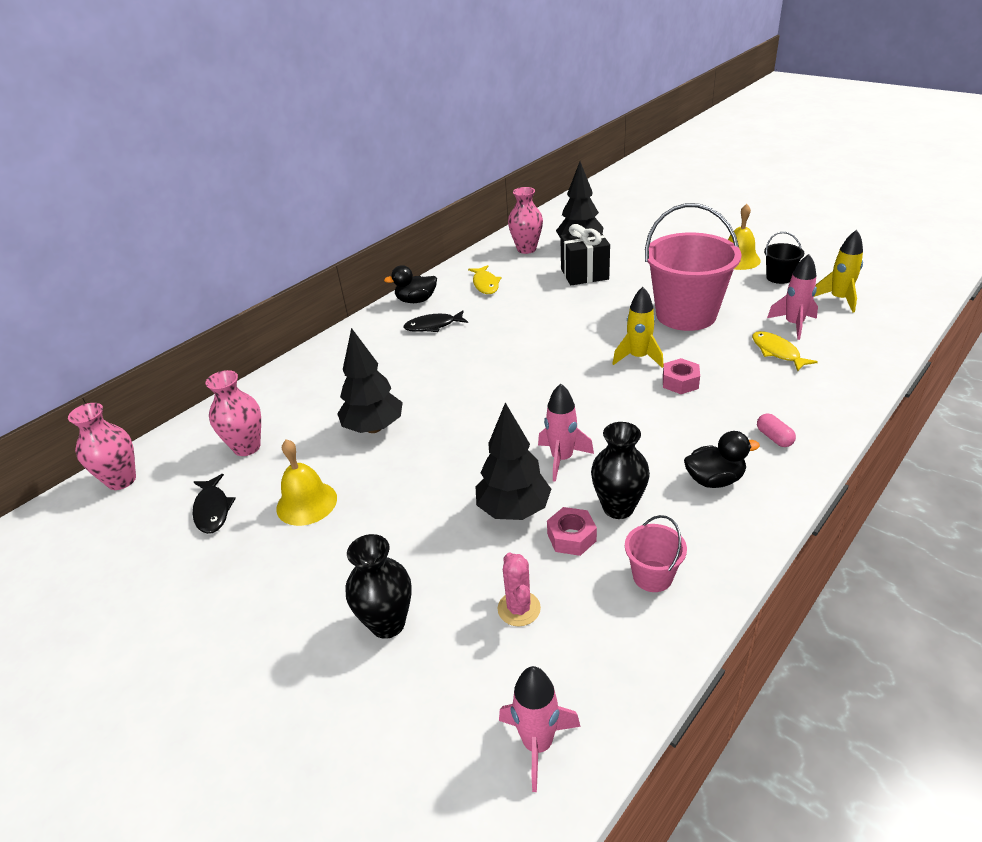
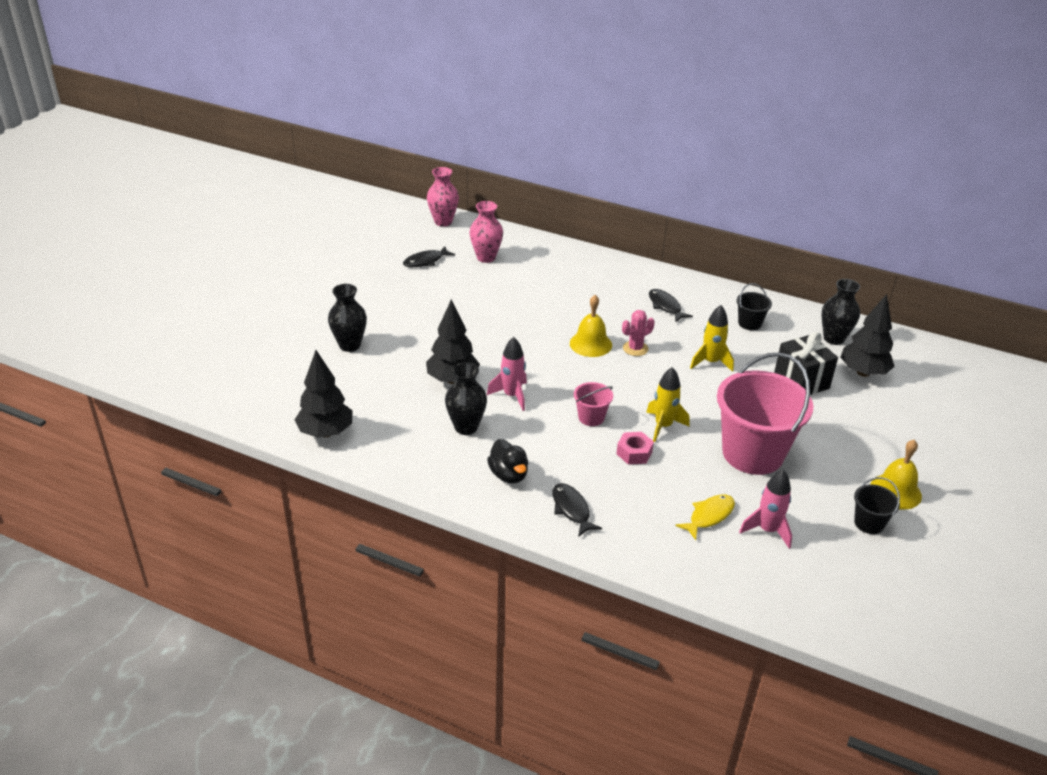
camera: 70 degrees right, 0 degrees up
(306, 503) = (439, 294): yellow bell -> yellow bell (590, 344)
(374, 428) = (521, 304): black tree -> black tree (326, 432)
(416, 300) = (702, 290): black duck -> none
(485, 284) = (749, 323): yellow fish -> black bucket
(519, 608) = (368, 393): pink cactus -> pink cactus (635, 348)
(526, 249) = (833, 338): pink vase -> black vase
(538, 744) = (278, 411): pink rocket -> none
(571, 537) = (432, 408): pink nut -> none
(652, 576) = (404, 447): pink bucket -> pink bucket (591, 417)
(774, 438) = (571, 509): pink capsule -> black fish
(839, 299) = (840, 570): yellow rocket -> yellow rocket (710, 362)

